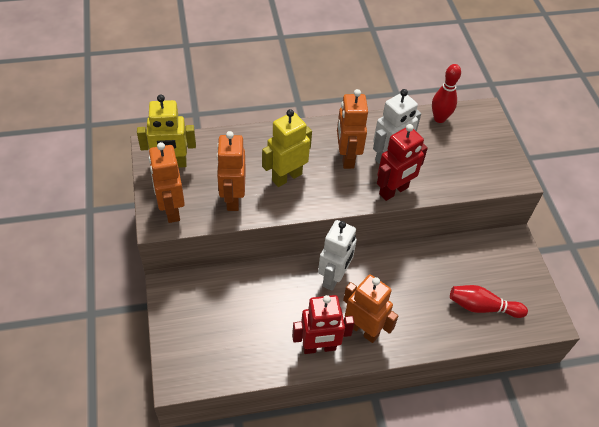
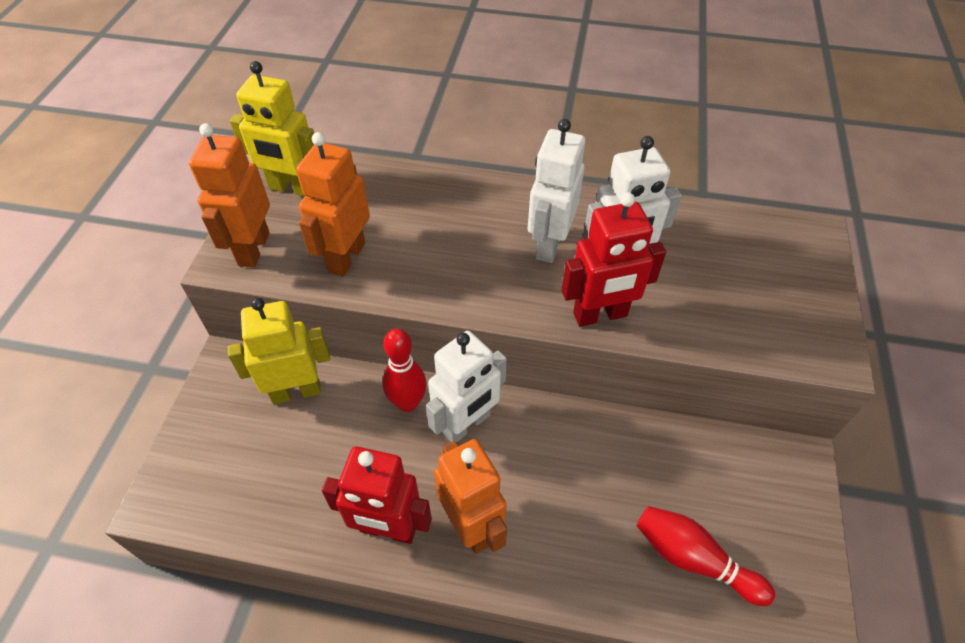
camera: 25 degrees right, 0 degrees up
(286, 177) = (442, 248): yellow robot -> yellow robot (296, 391)
(347, 157) = (549, 244): orange robot -> white robot
(439, 118) = (729, 225): red bowling pin -> red bowling pin (408, 403)

